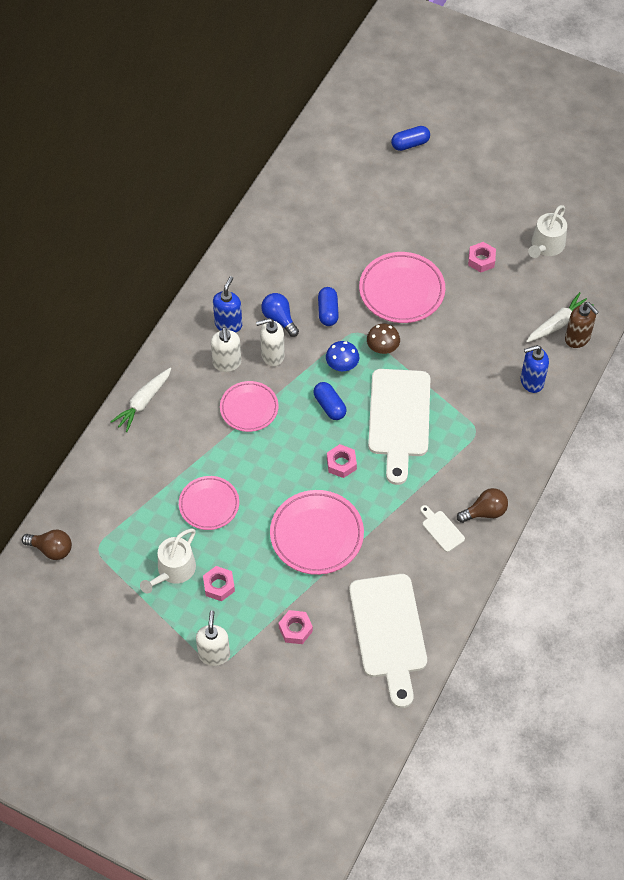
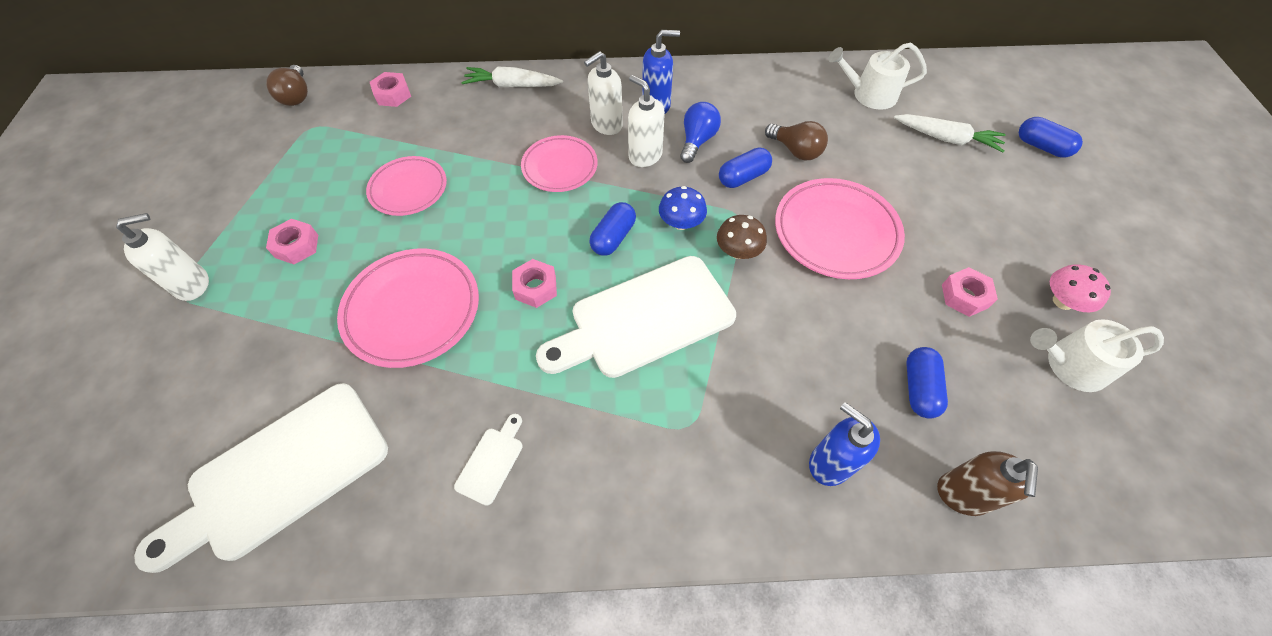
camera: 60 degrees right, 0 degrees up
(173, 570) = (304, 197): white watering can -> white watering can (869, 94)
(295, 629) = (253, 353): pink nut -> pink nut (393, 95)
(485, 512) = (554, 511): brown light bulb -> brown light bulb (795, 151)
(512, 219) = (1062, 301): none -> pink mushroom
(518, 318) = (919, 388): none -> blue capsule
(558, 323) = (961, 450): white carrot -> white carrot (946, 139)

